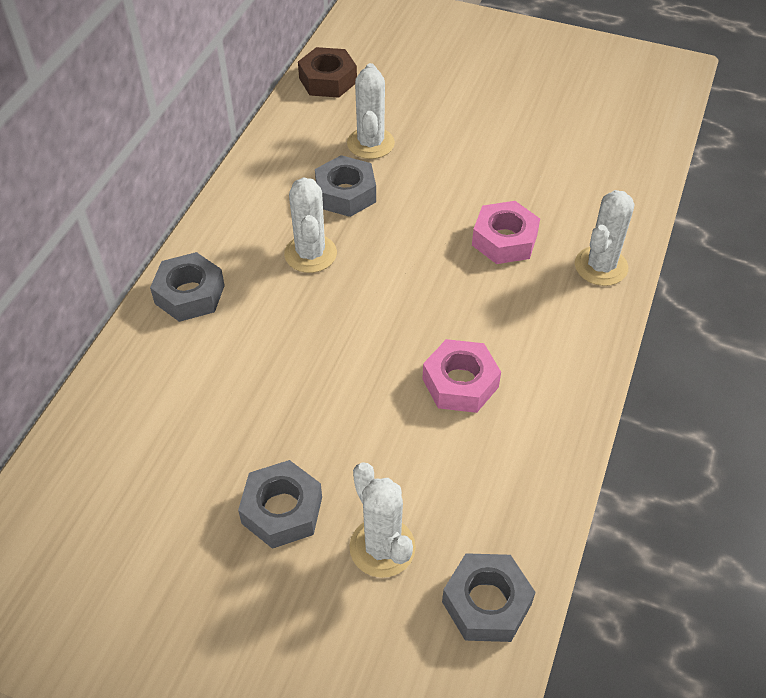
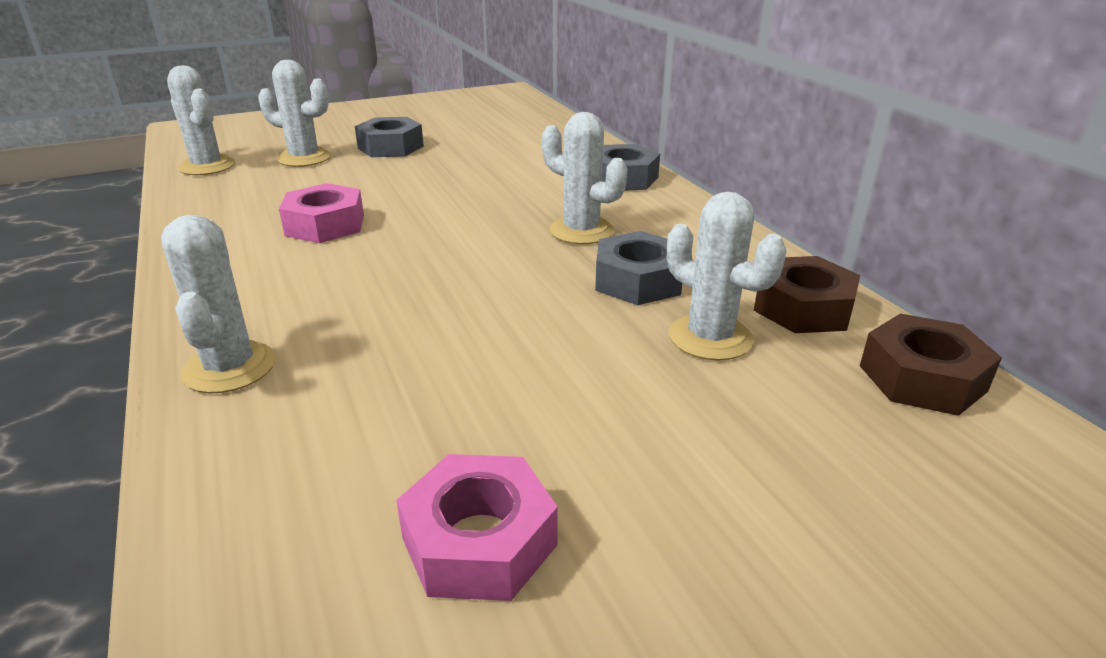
camera: 135 degrees right, 20 degrees down
(304, 130) = (803, 308): none -> brown nut
(486, 603) = (207, 166): grey nut -> white cactus
(504, 240) = (394, 331): pink nut -> pink nut (479, 541)

